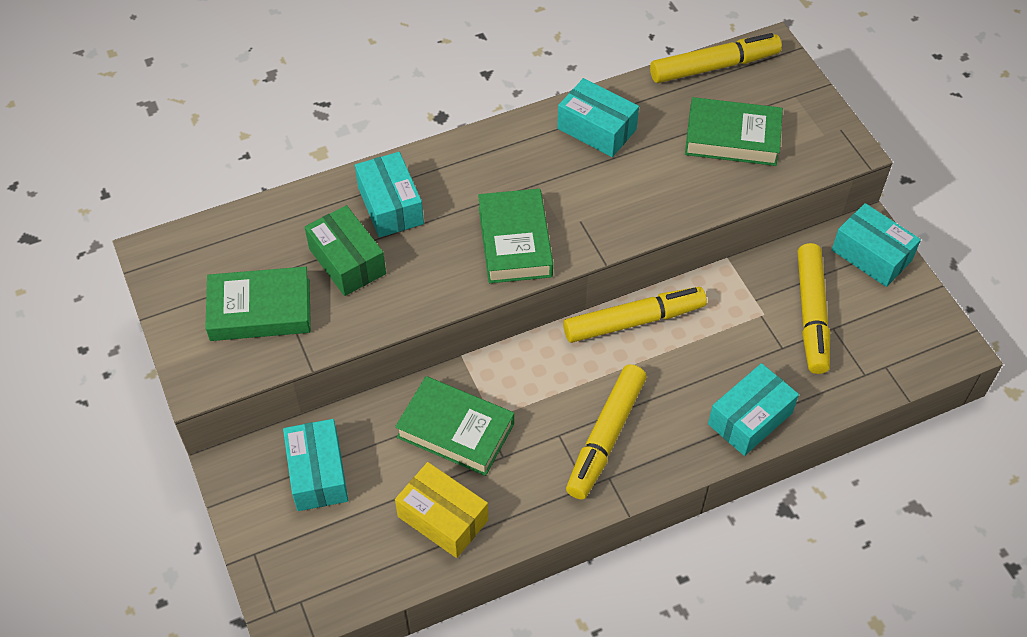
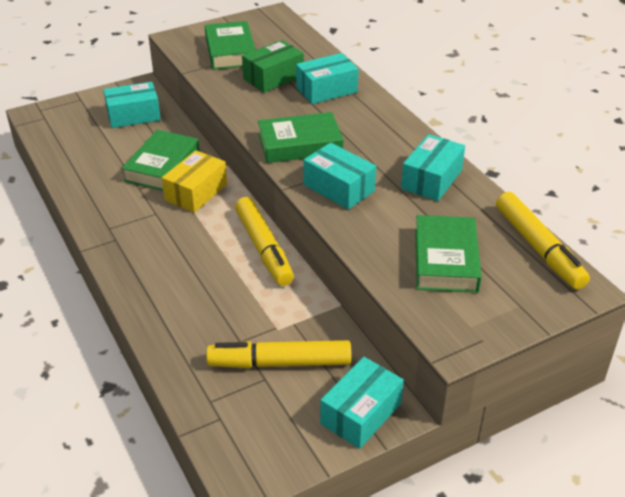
camera: 85 degrees right, 15 degrees down
(442, 518) = (92, 165): yellow box -> yellow box (196, 192)
(605, 437) = (151, 236): yellow marker -> none
(750, 419) = (164, 318): turquoise box -> turquoise box (338, 188)

